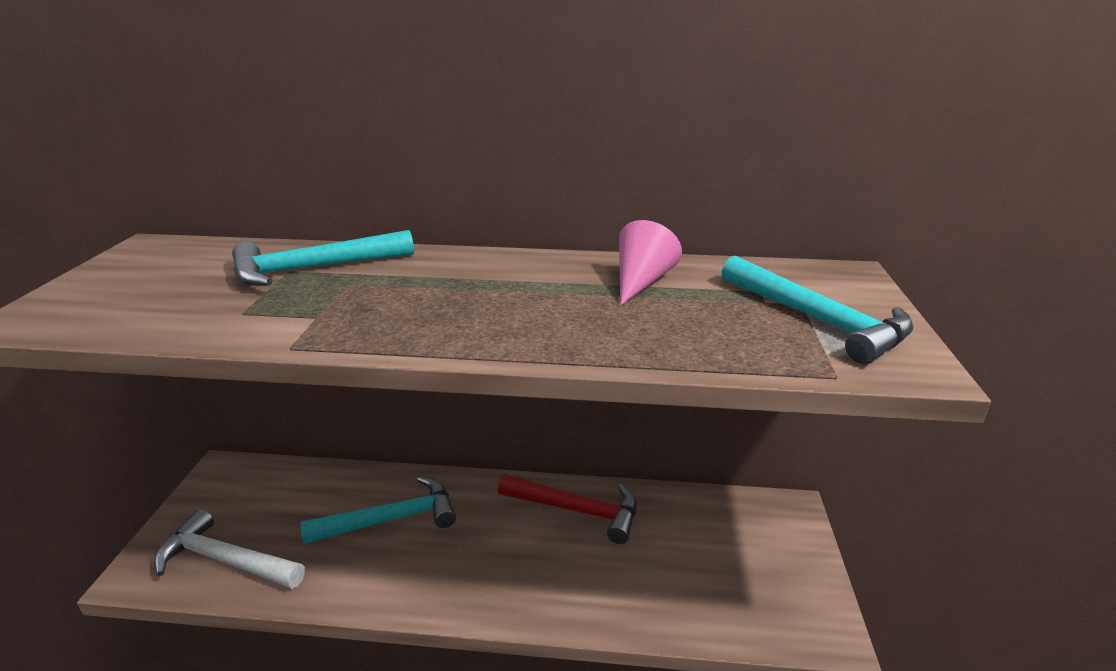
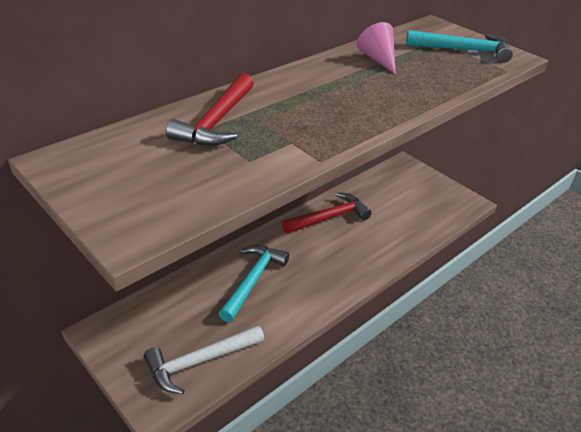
camera: 50 degrees left, 10 degrees up
(315, 268) = (217, 121): turquoise hammer -> red hammer

